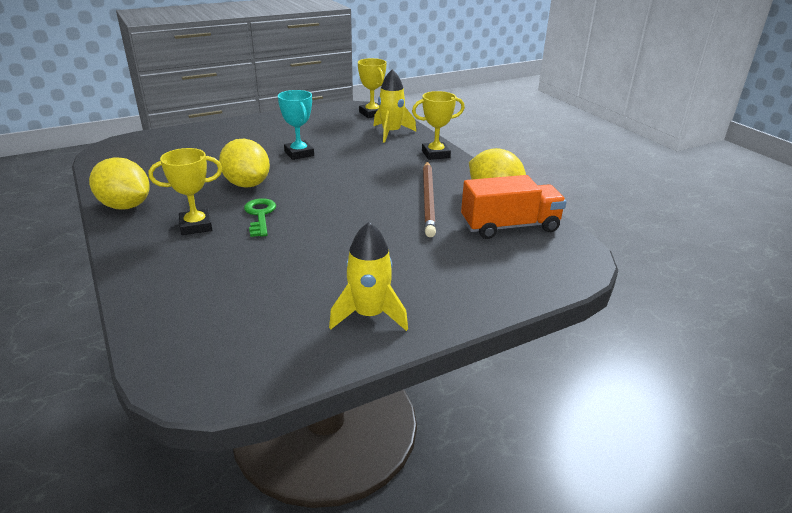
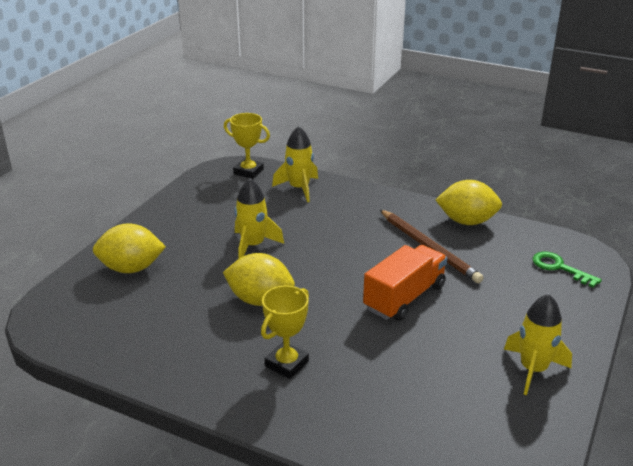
camera: 35 degrees left, 0 degrees up
(125, 206) = (184, 377): yellow lemon -> yellow lemon (131, 268)
(260, 215) = (323, 326): green key -> green key (559, 268)
(299, 153) = (253, 245): turquoise trophy -> yellow rocket
(435, 154) = (369, 198): yellow trophy -> none
(510, 226) = (515, 247): orange truck -> orange truck (404, 297)

